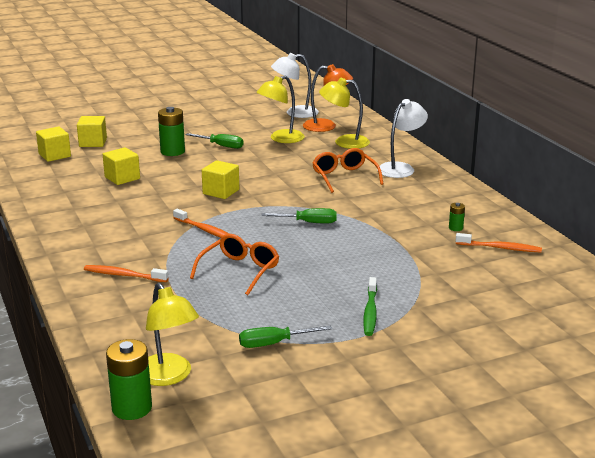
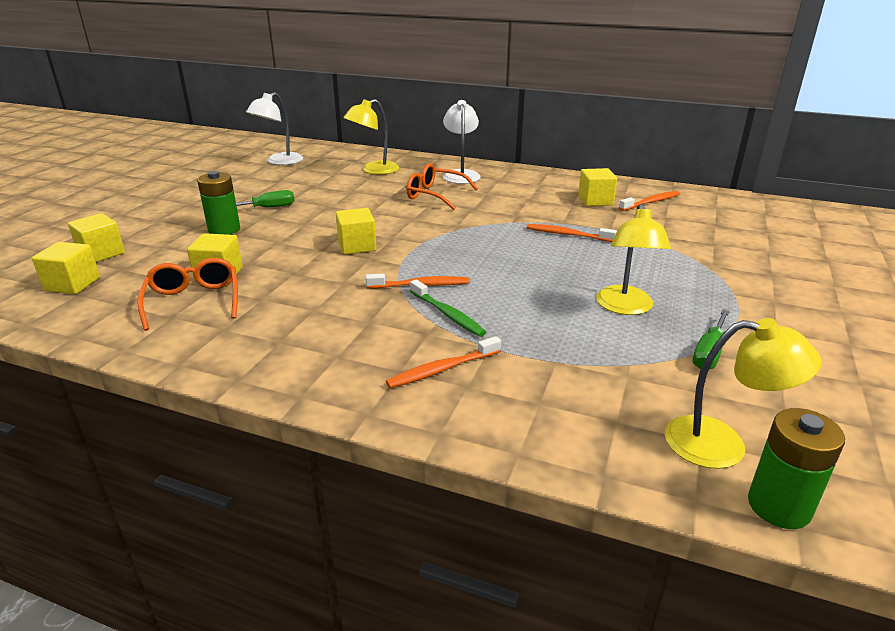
camera: 45 degrees left, 5 degrees up
(240, 270) = (534, 305): orange glasses -> orange glasses (194, 301)
(281, 139) = (313, 184): yellow lamp -> yellow lamp (625, 307)
(309, 222) = (491, 239): green screwdriver -> none
(327, 126) = (331, 163): orange lamp -> none
(368, 242) = (567, 235): none -> orange toothbrush
(370, 312) = (698, 286): green toothbrush -> green toothbrush (447, 314)
(455, 228) = (595, 200): green battery -> yellow cube

